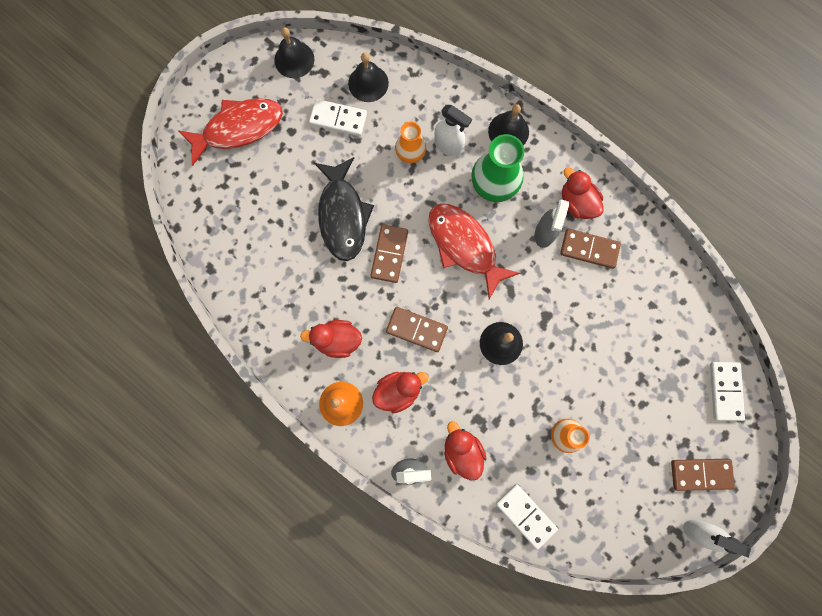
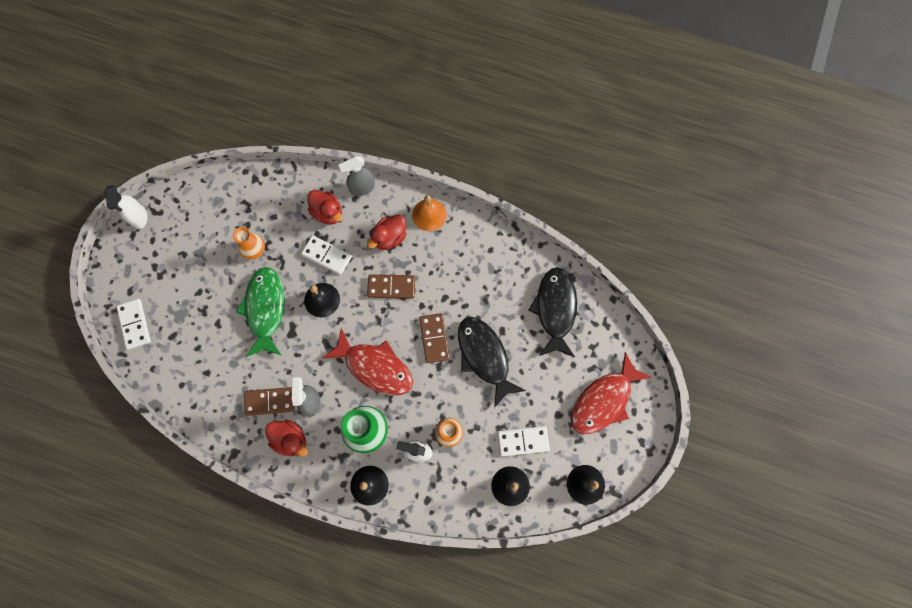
camera: 160 degrees right, 5 degrees down
(244, 239) = (555, 309): none -> black fish
(337, 340) = (450, 258): red duck -> none
(525, 515) = (269, 186): white domino -> white domino (327, 255)
(569, 355) = (265, 309): none -> green fish
(698, 531) = (139, 217): white spray bottle -> white spray bottle turned 75 degrees clockwise
(700, 474) = (144, 257): brown domino -> none

